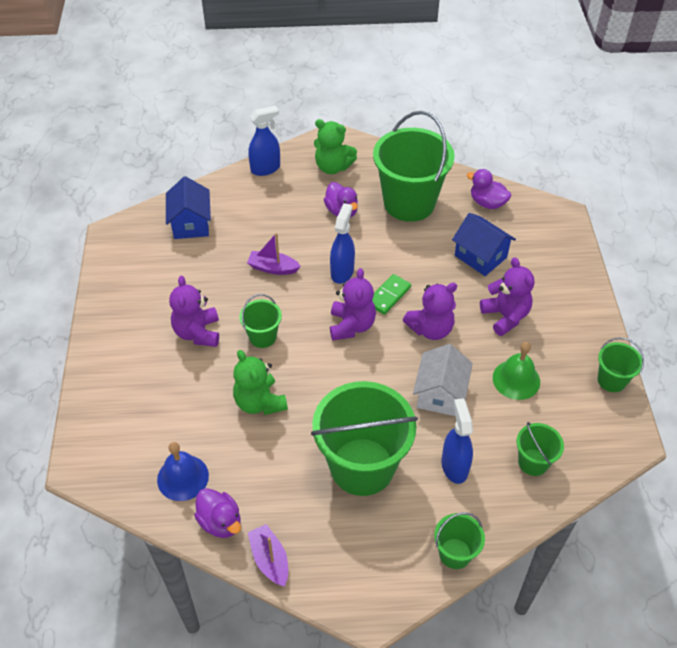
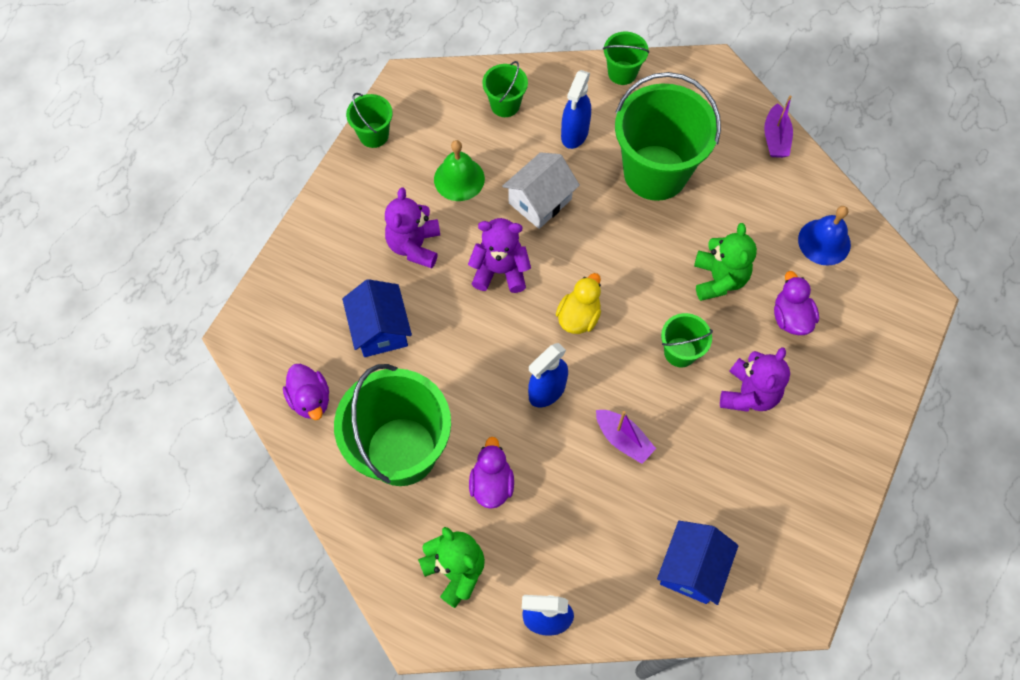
camera: 150 degrees left, 15 degrees up
(220, 522) = (805, 187): purple duck -> purple duck (790, 317)
(351, 325) = (578, 317): purple teddy bear -> yellow duck
(388, 296) = (516, 332): green domino -> none

